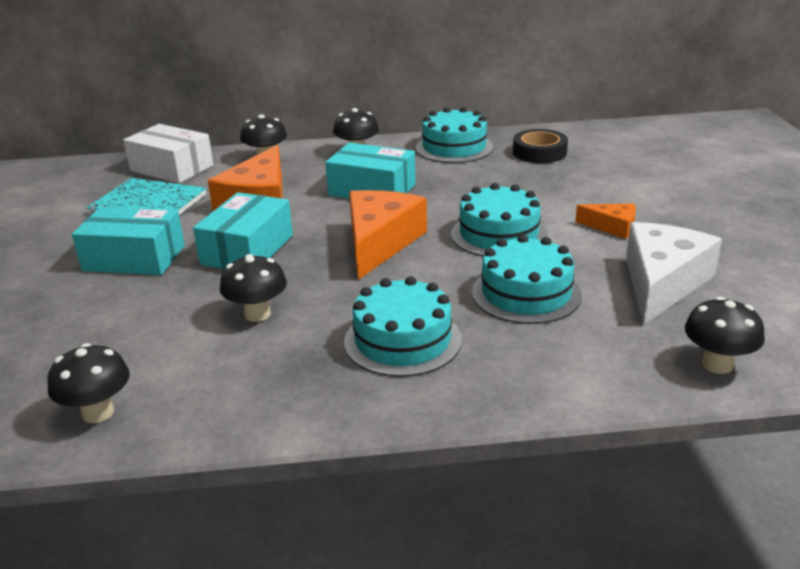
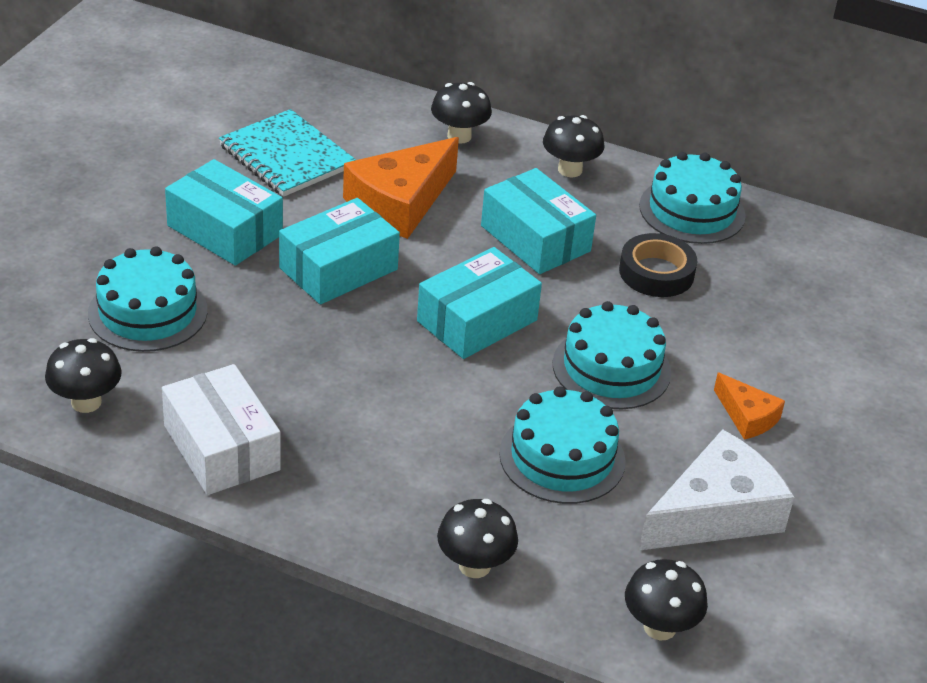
camera: 25 degrees right, 10 degrees up
(171, 168) = (347, 107): white box -> white box (221, 448)
(257, 314) = (287, 358): black mushroom -> black mushroom (474, 566)
(380, 242) = (477, 321): orange cheese -> turquoise box
(403, 340) = (393, 454): turquoise cake -> turquoise cake (148, 312)
(539, 152) = (787, 264): black tape -> black tape (656, 273)

